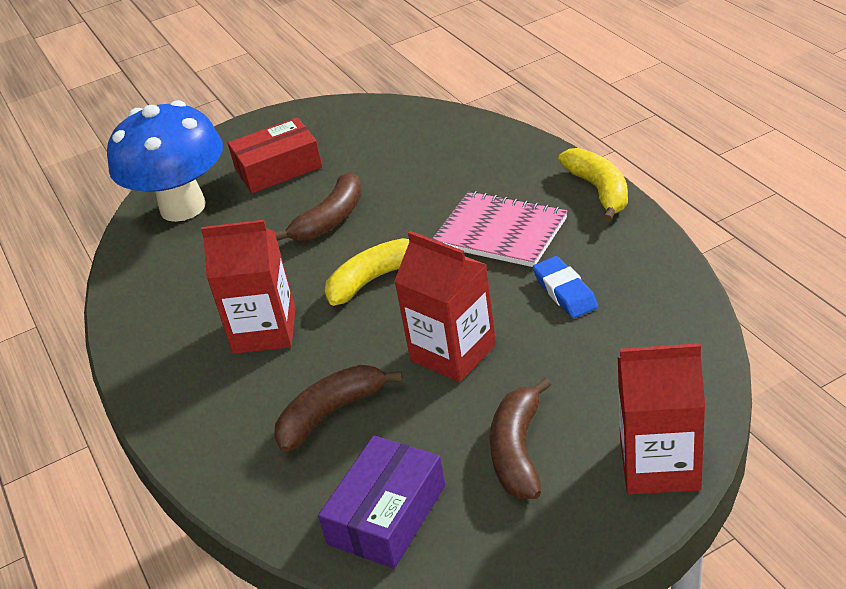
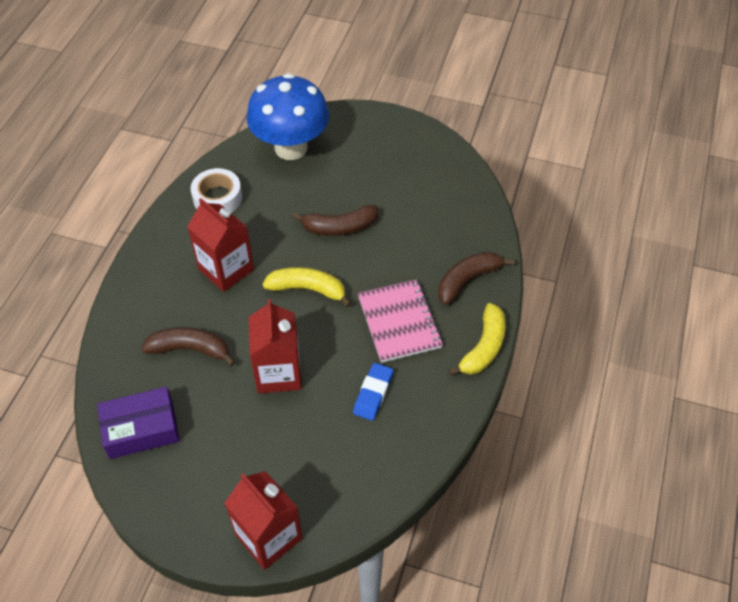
camera: 40 degrees right, 15 degrees up
(162, 292) = (217, 198): none -> white tape
(278, 168) = (363, 164): red box -> none
(518, 451) = (228, 459): brown banana -> brown banana (467, 280)

